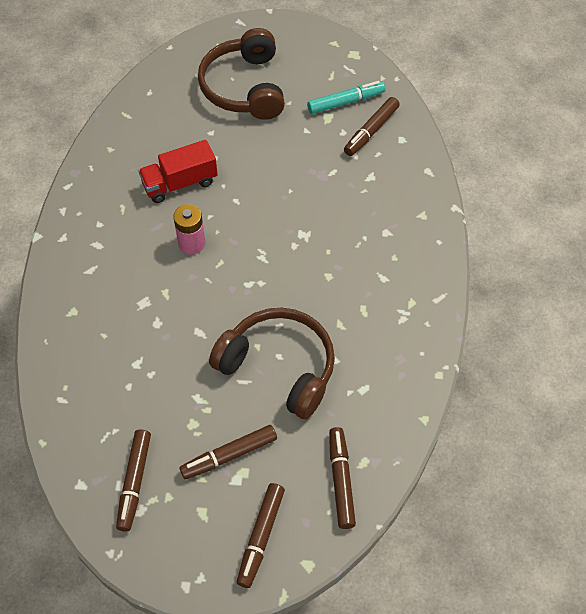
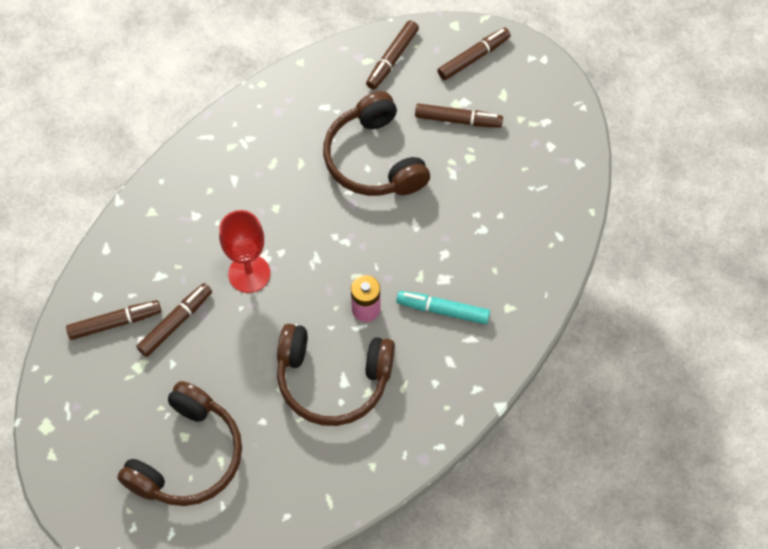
camera: 145 degrees left, 5 degrees up
(135, 482) = (538, 142): brown marker -> brown marker (175, 322)
(180, 183) = (333, 380): red truck -> brown headphones
(305, 216) = (249, 273): none -> red goblet
(346, 102) = (107, 371): turquoise marker -> turquoise marker (443, 310)

